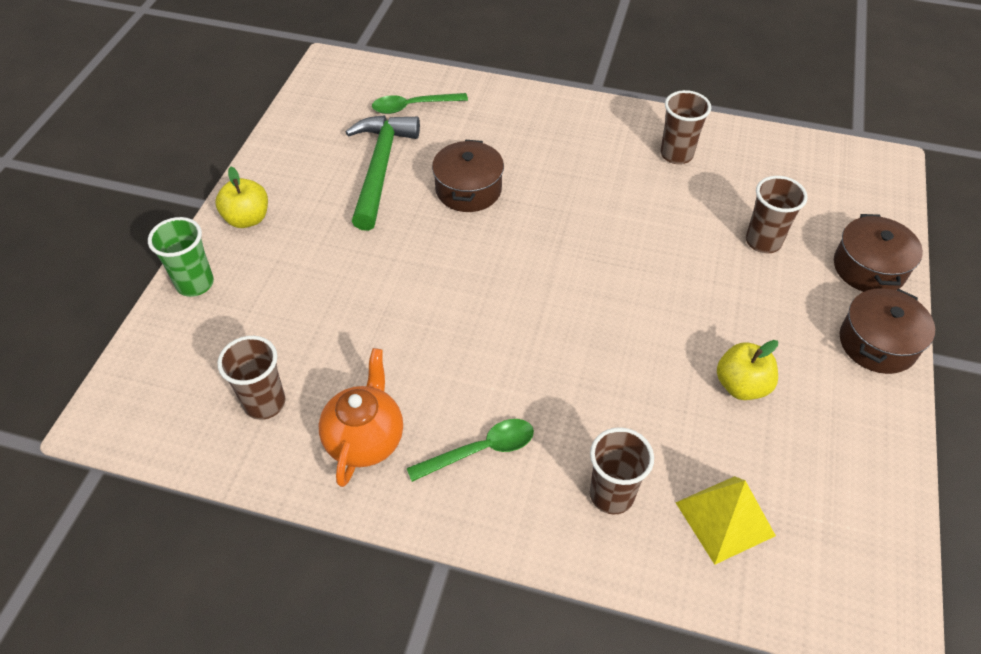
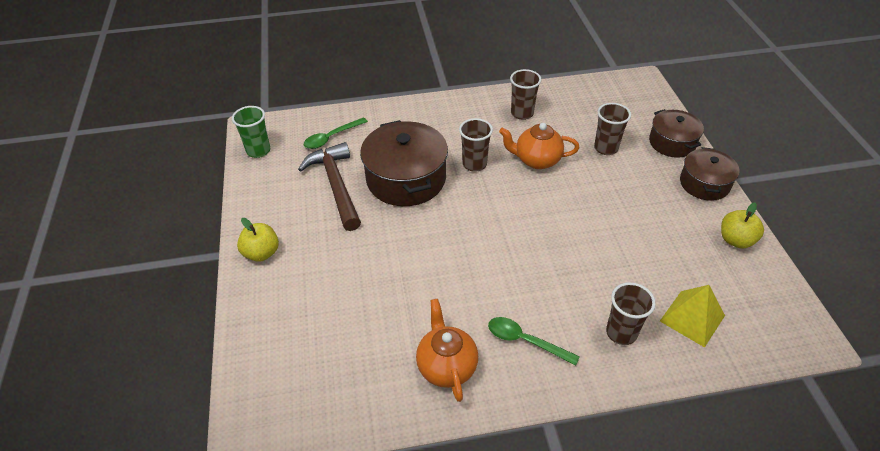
camera: 25 degrees left, 5 degrees down
(195, 283) = (252, 312): green cup -> green cup (258, 151)
(265, 403) = (360, 373): brown cup -> brown cup (474, 164)
(380, 168) = (336, 186): green hammer -> brown hammer
(468, 189) = (406, 179): brown pot -> brown pot, size x1.65
(480, 450) = (525, 341): green spoon -> green spoon turned 105 degrees counterclockwise
(653, 224) = (536, 160): none -> orange teapot
(741, 385) = (650, 237): yellow apple -> yellow apple (735, 240)

